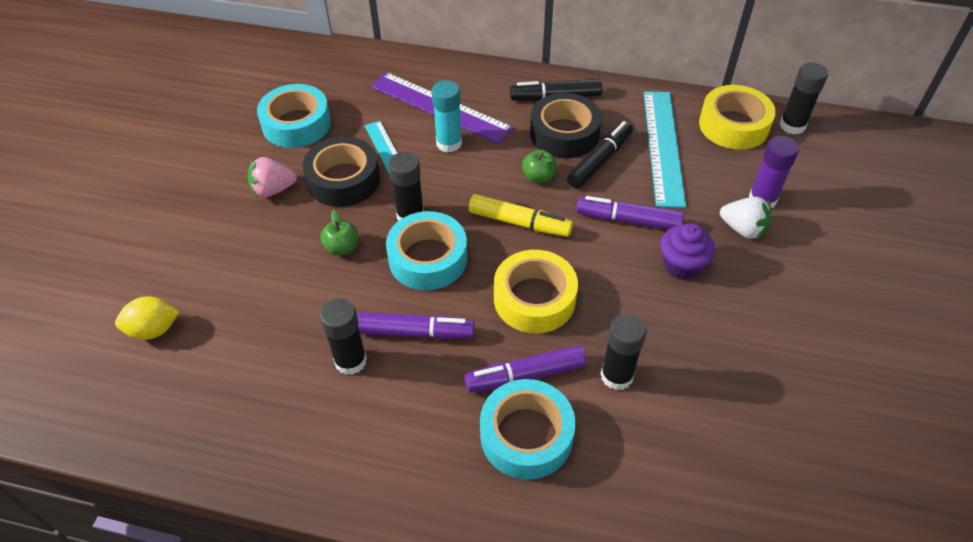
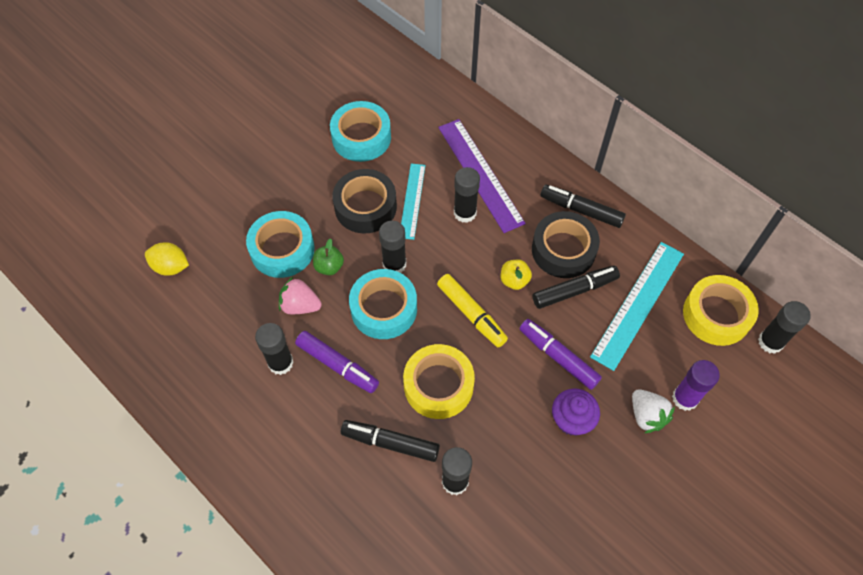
camera: 30 degrees right, 10 degrees up
(273, 190) = (311, 190): pink strawberry -> pink strawberry (300, 305)
(449, 143) = (465, 213): turquoise glue stick -> black glue stick
(525, 375) = (390, 443): purple marker -> black marker
(526, 435) = (361, 488): turquoise tape -> turquoise tape (282, 249)
(538, 177) = (514, 280): green apple -> yellow apple

